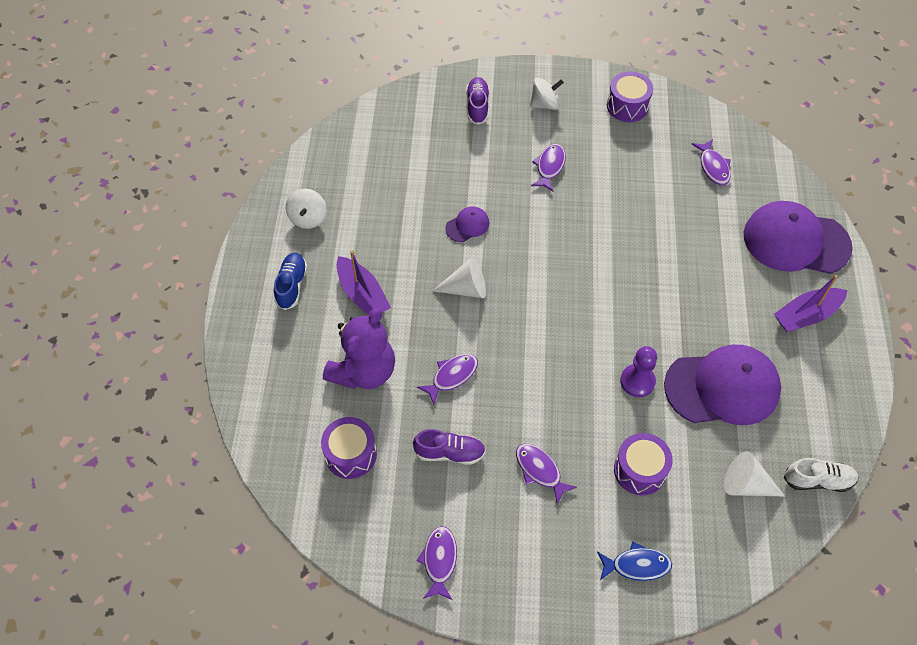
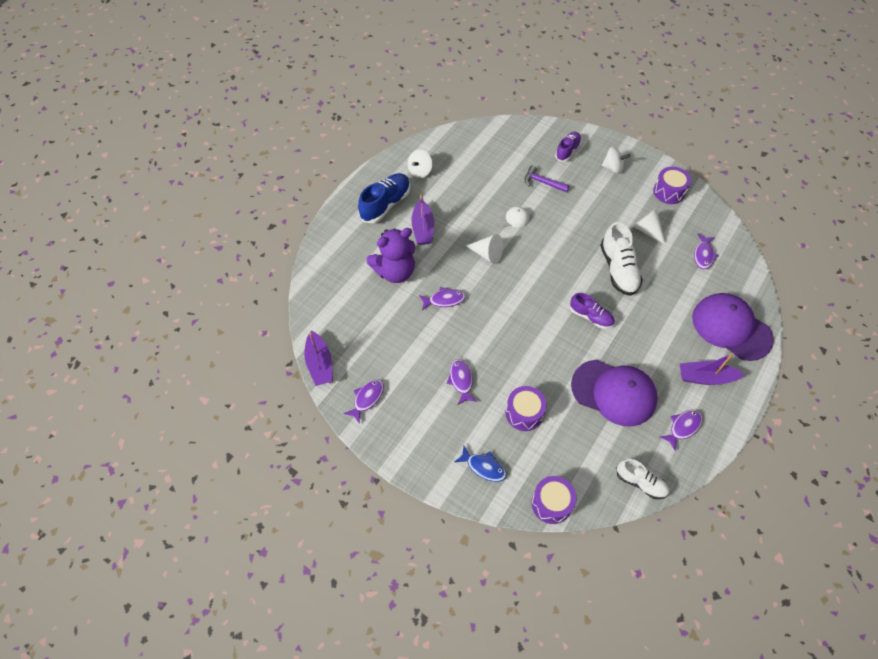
camera: 30 degrees right, 0 degrees up
(291, 285) = (385, 204): blue shoe -> blue shoe, size x1.58
(347, 549) = (320, 364): none -> purple boat
(351, 454) = (356, 313): purple drum -> purple drum (551, 503)
(449, 453) = (414, 342): purple shoe -> purple shoe (590, 317)
(467, 225) = (513, 218): purple cap -> white cap
(473, 161) = (542, 182): none -> purple hammer
(549, 167) = (590, 207): purple fish -> purple fish (683, 427)
(632, 231) = (618, 269): none -> white shoe
(637, 381) = (559, 360): purple pawn -> none
(746, 484) = (589, 459): white cone -> white cone (646, 230)

